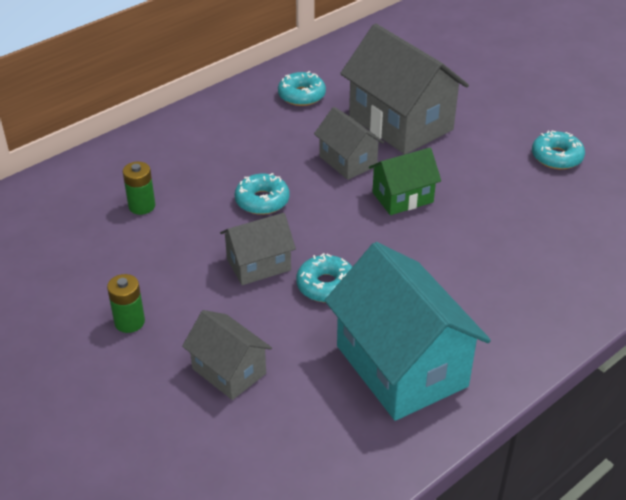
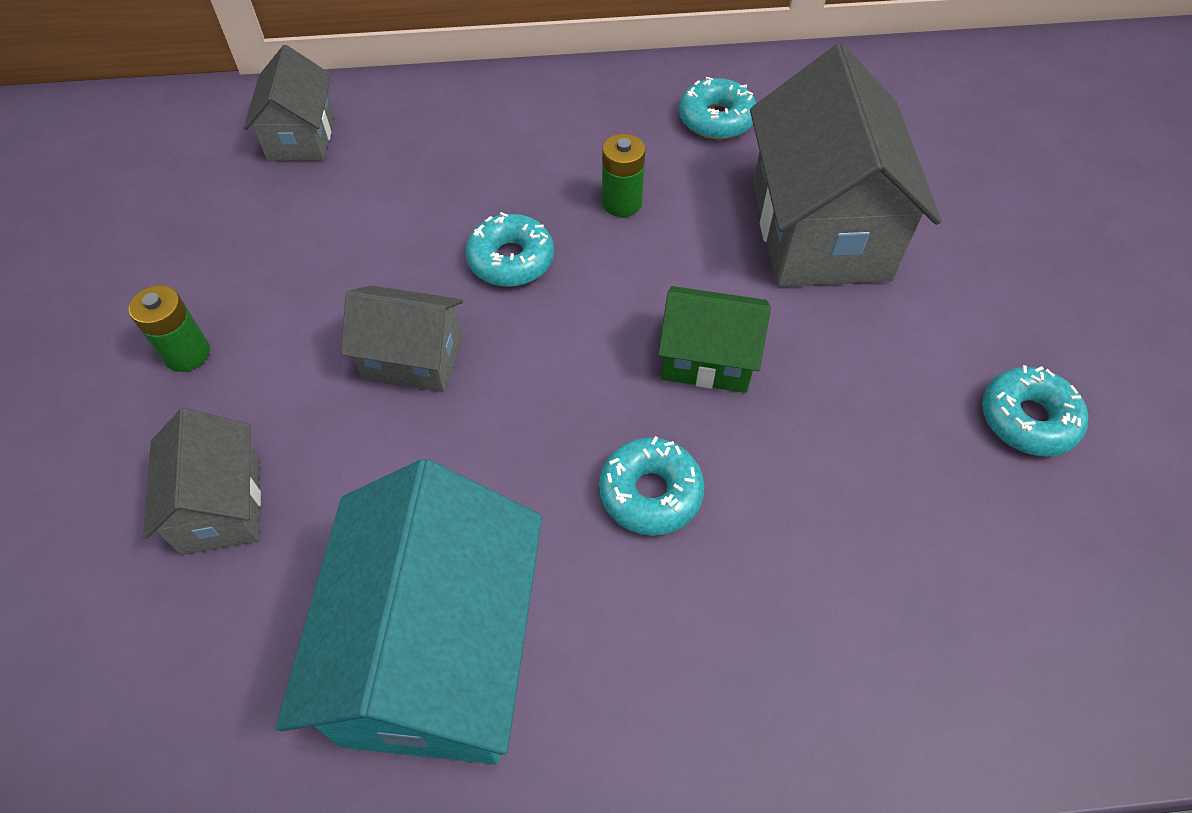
camera: 35 degrees right, 15 degrees up
(142, 206) = (361, 190): green battery -> green battery (622, 203)
(326, 285) = (465, 446): turquoise donut -> turquoise donut (650, 493)
(348, 161) = (683, 256): grey house -> grey house (301, 136)

